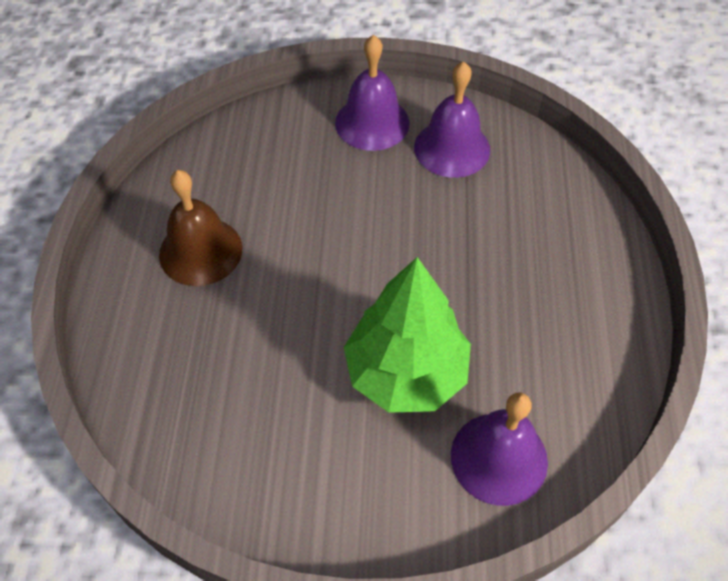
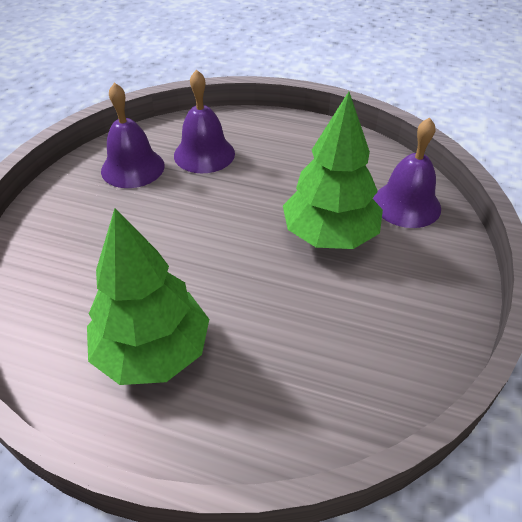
camera: 75 degrees left, 10 degrees down
(200, 251) = (153, 352): brown bell -> green tree
(372, 122) = (74, 205): purple bell -> purple bell (204, 154)

